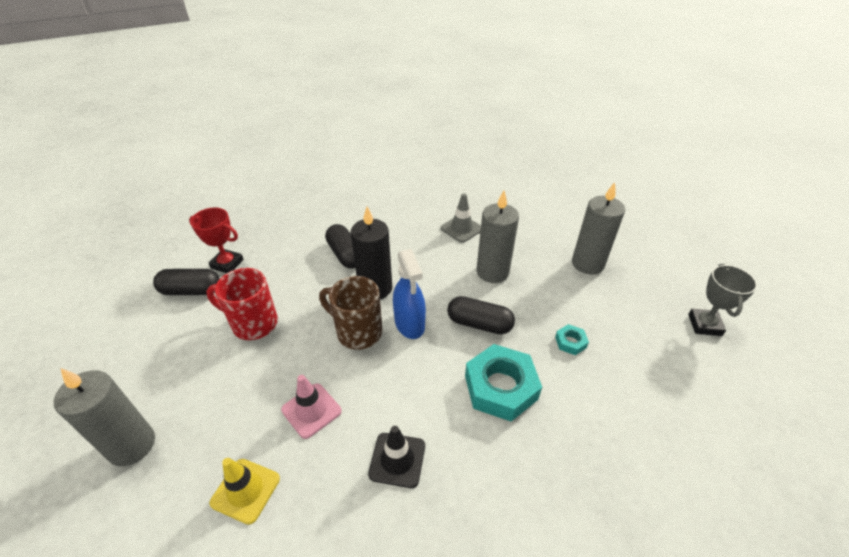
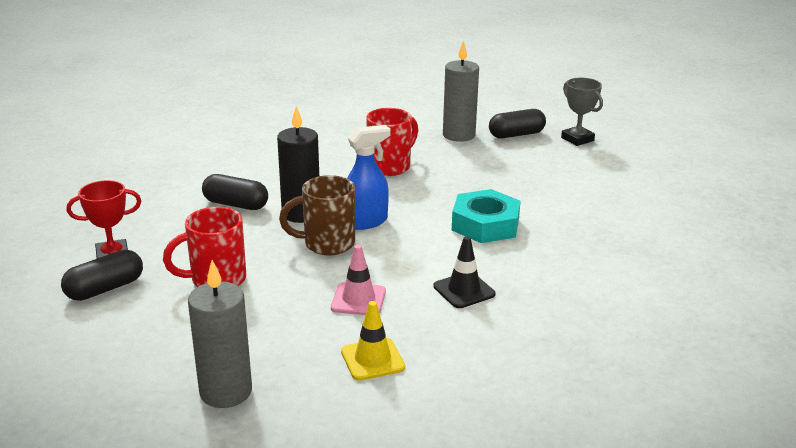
camera: 40 degrees left, 15 degrees down
(409, 324) = (365, 222): blue spray bottle -> blue spray bottle turned 60 degrees counterclockwise
(461, 228) = (323, 149): grey traffic cone -> none
(479, 324) = (422, 199): black capsule -> black capsule (516, 135)
(492, 272) = (390, 166): grey candle -> red mug
(570, 342) = (502, 182): turquoise nut -> none

